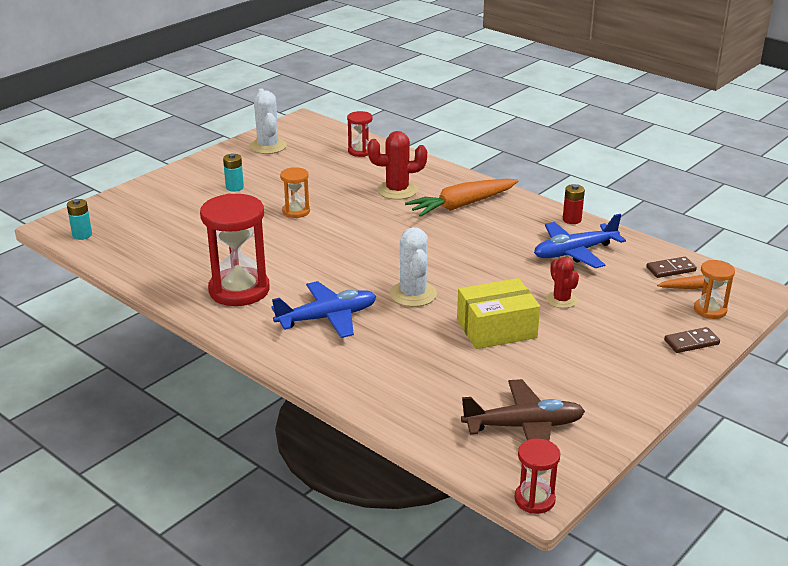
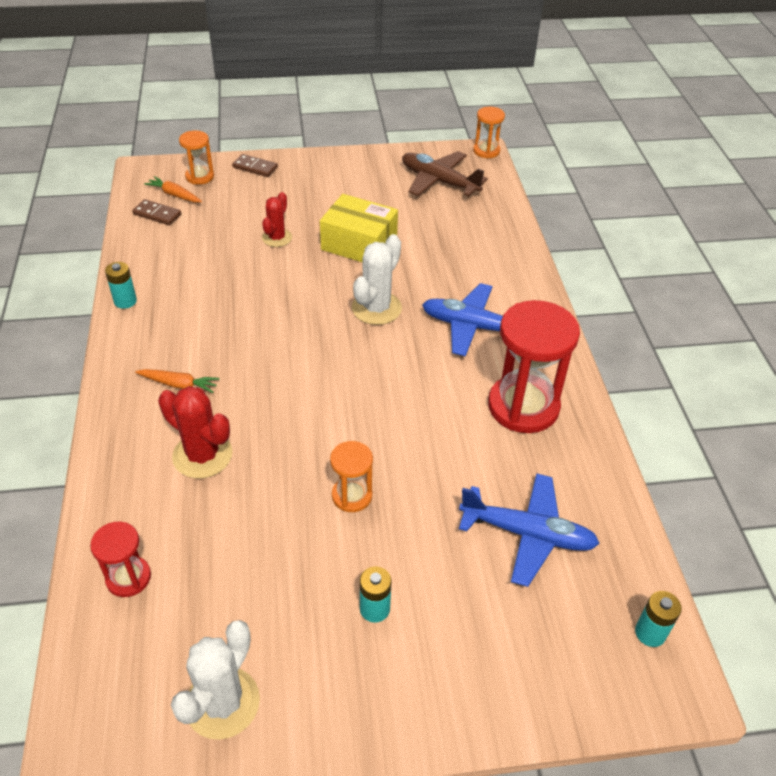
camera: 140 degrees left, 15 degrees up
(462, 205) = (179, 384): orange carrot -> orange carrot, size x0.51
(534, 499) = (486, 151): red hourglass -> orange hourglass
(572, 220) = (125, 301): red battery -> turquoise battery
(574, 252) = (190, 269): blue plane -> blue plane (528, 534)

